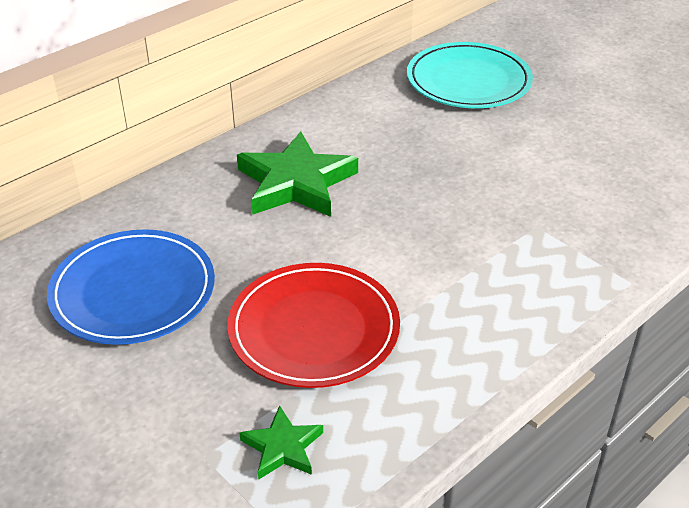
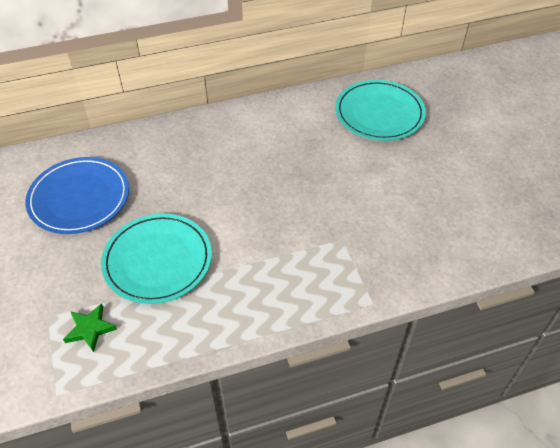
camera: 25 degrees right, 10 degrees up
(296, 183) = (216, 156): green star -> none
(314, 329) = (157, 260): red plate -> turquoise plate

